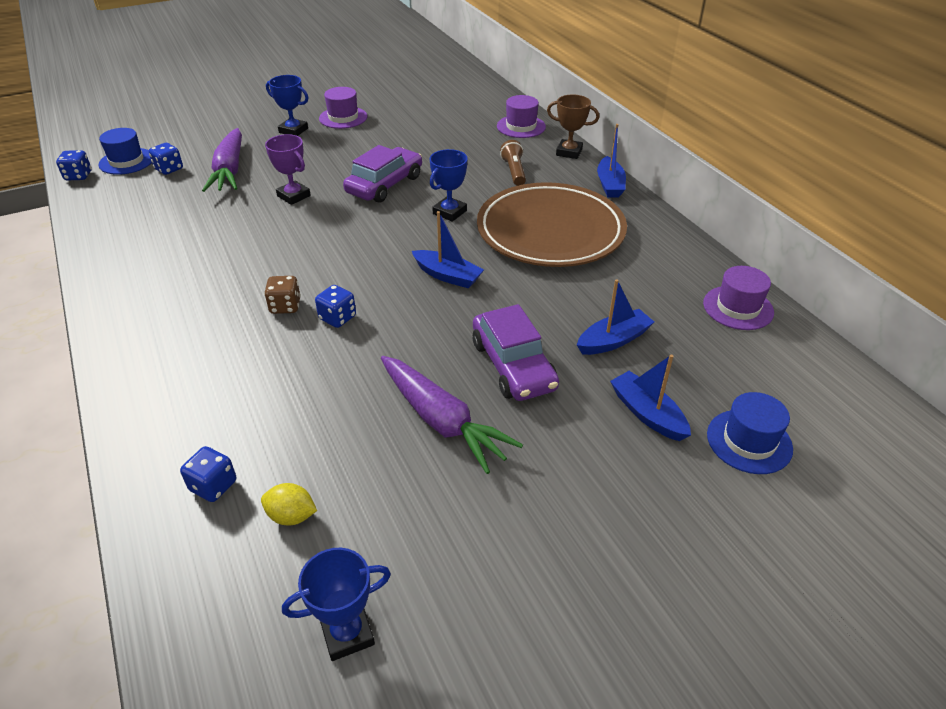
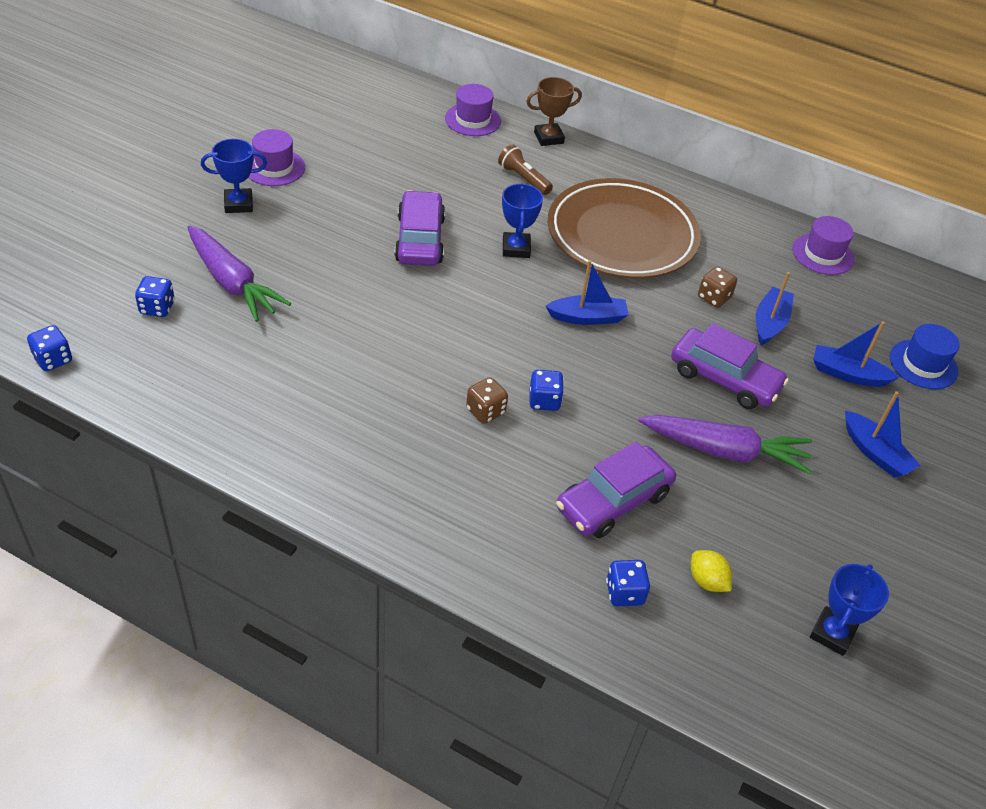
camera: 40 degrees left, 5 degrees up
(127, 161) = (88, 317): blue hat -> none
(291, 516) = (707, 581): yellow lemon -> yellow lemon turned 75 degrees clockwise
(294, 196) = (344, 288): purple trophy -> none
(296, 412) = (613, 501): none -> purple car
(580, 302) = (714, 297): none -> brown dice
(610, 184) = (619, 164): blue boat -> blue boat (875, 453)

